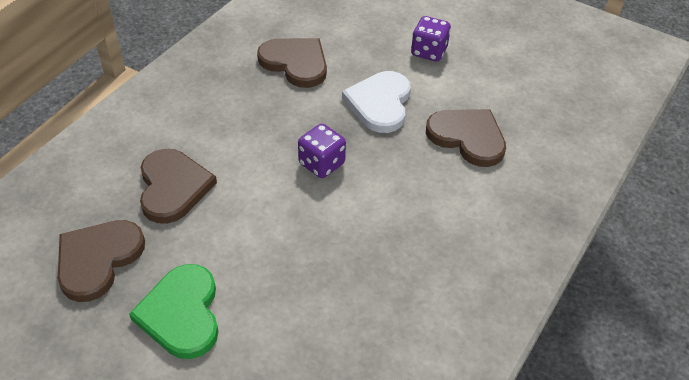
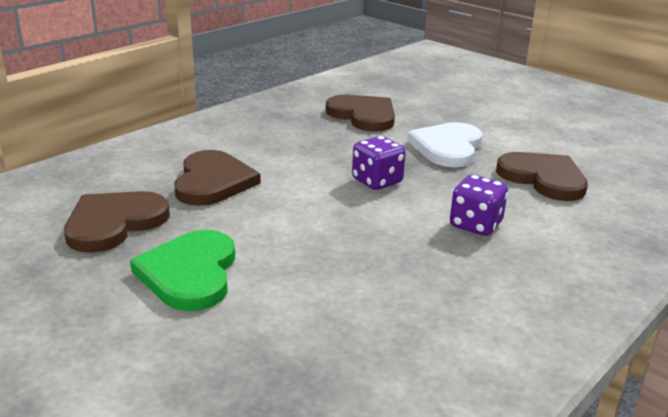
camera: 10 degrees right, 20 degrees down
(429, 52) = (504, 120): purple dice -> purple dice (475, 225)

